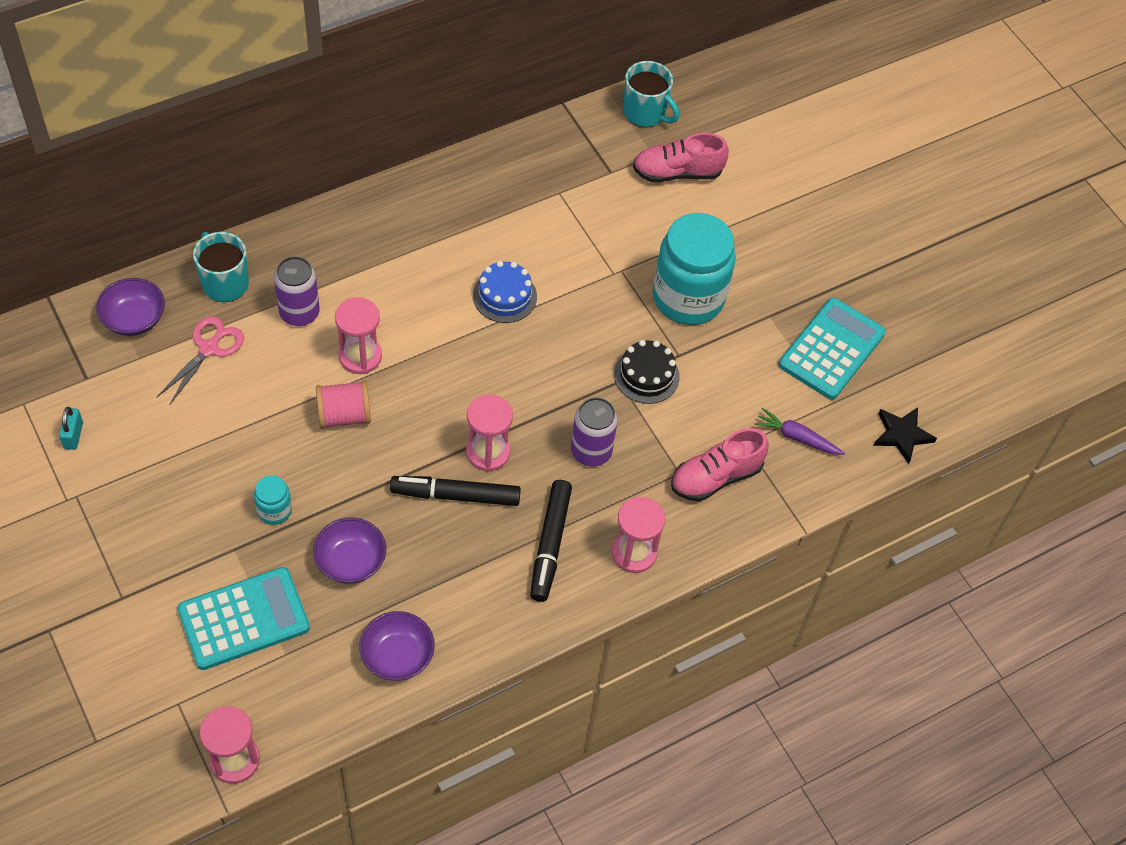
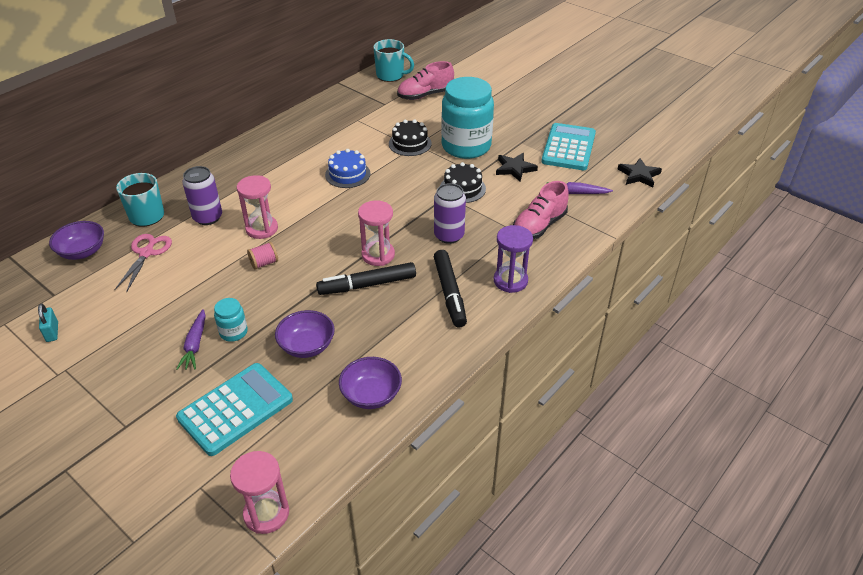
camera: 15 degrees left, 15 degrees down
(226, 513) = (195, 345): none -> purple carrot
(344, 415) = (264, 263): pink spool -> pink spool, size x0.64
(612, 265) = (410, 143): none -> black cake
(634, 553) = (510, 281): pink hourglass -> purple hourglass
(735, 363) = (514, 168): none -> black star

